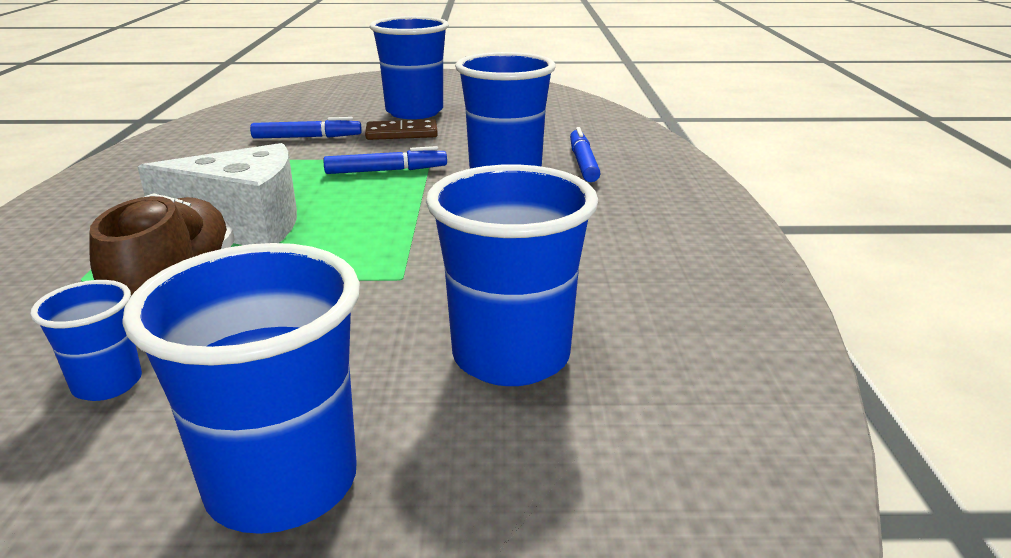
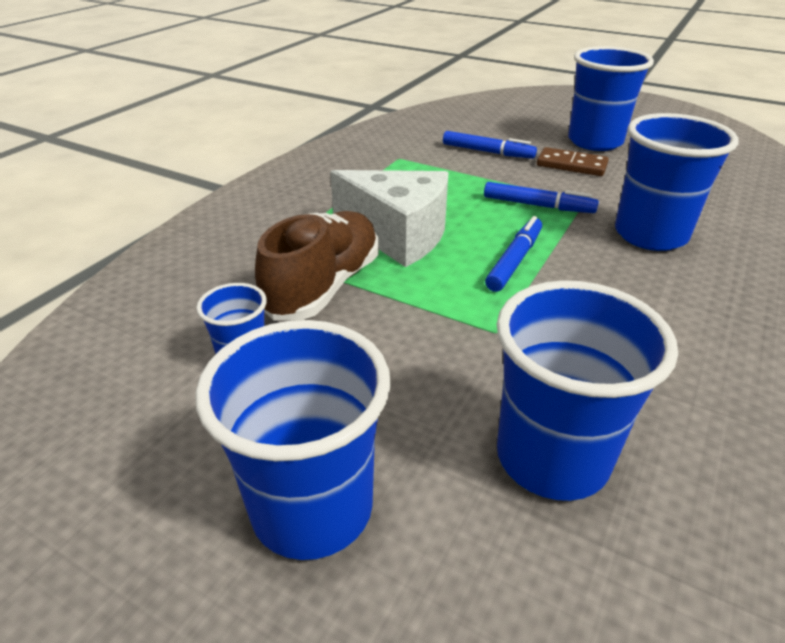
camera: 30 degrees right, 10 degrees up
(583, 163) = (739, 243): blue marker -> blue marker (514, 260)

